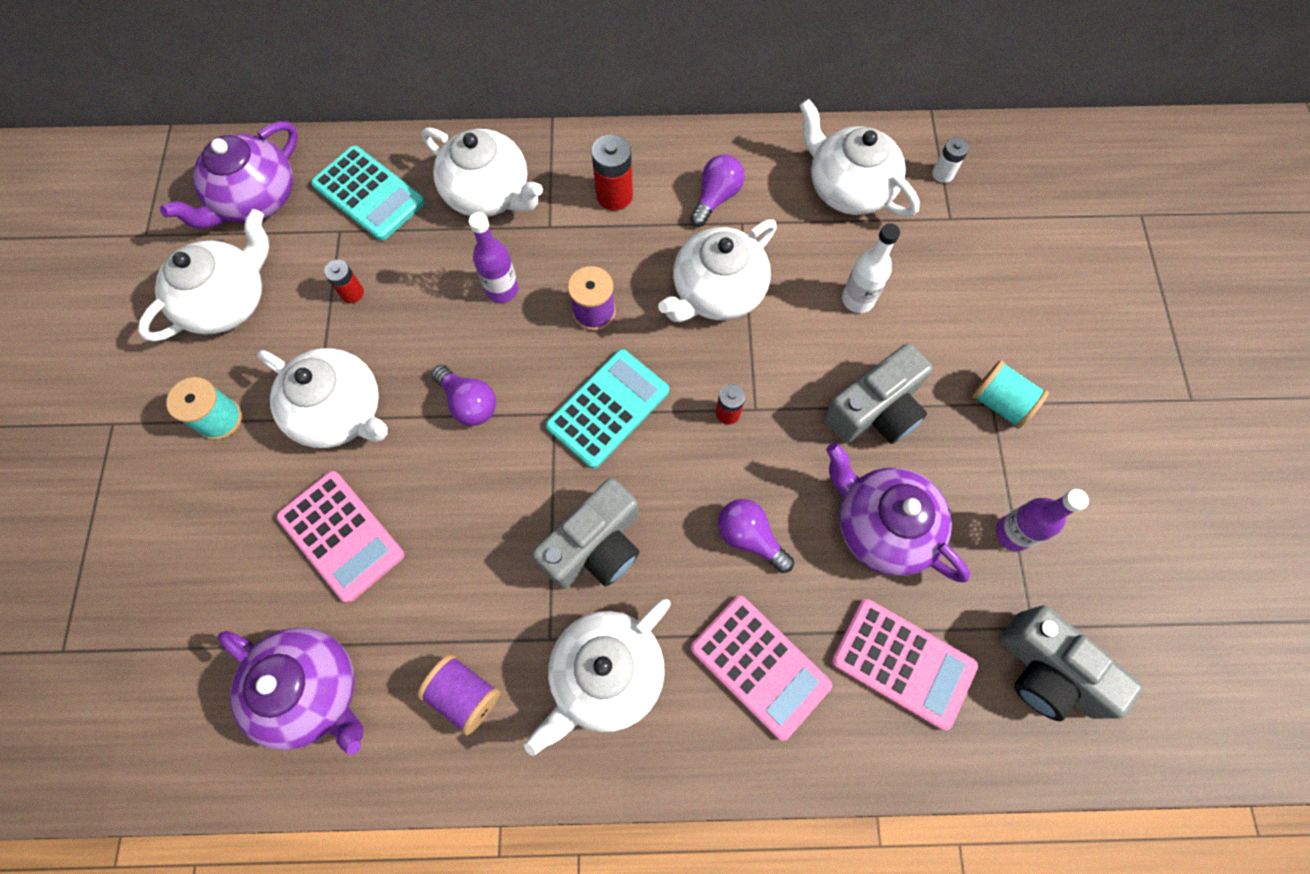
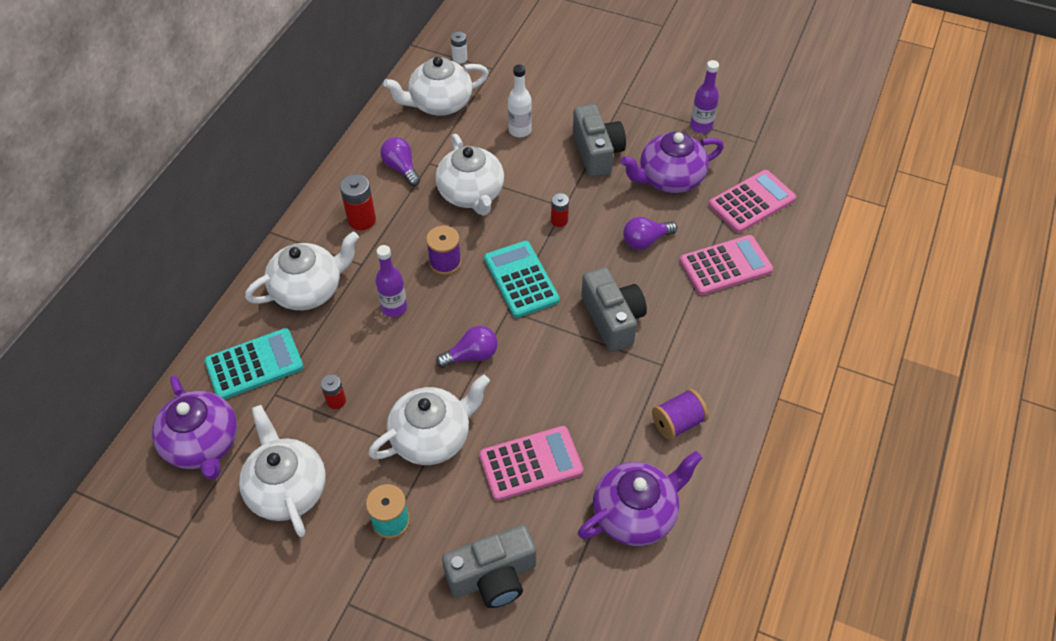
camera: 65 degrees left, 15 degrees down
(605, 675) = (698, 343): white teapot -> none
(1000, 403) = (622, 98): turquoise spool -> none
(1047, 671) = (782, 146): grey camera -> grey camera (493, 576)

